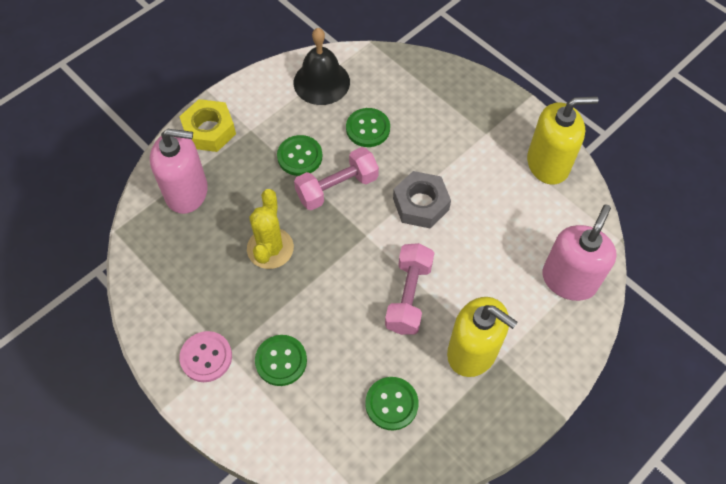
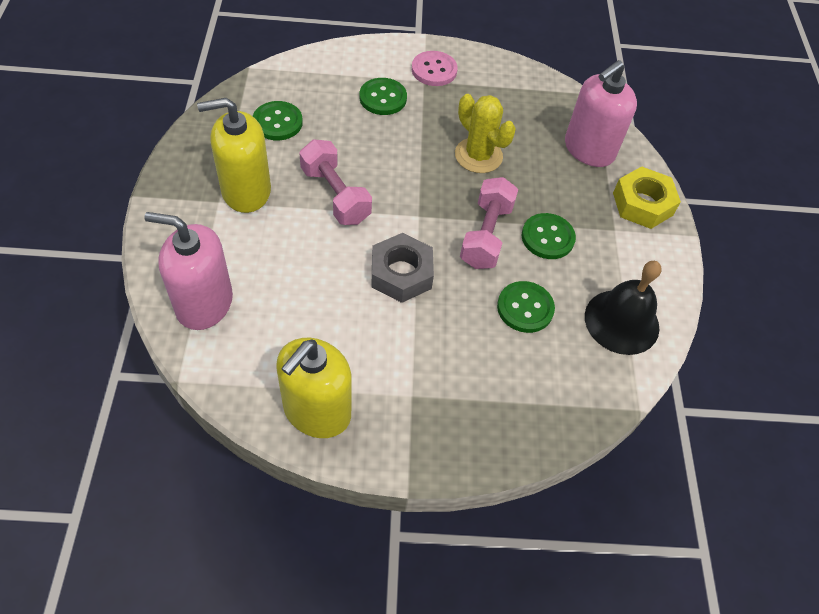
camera: 130 degrees right, 5 degrees down
(569, 279) = (204, 303): pink soap dispenser -> pink soap dispenser turned 120 degrees clockwise

